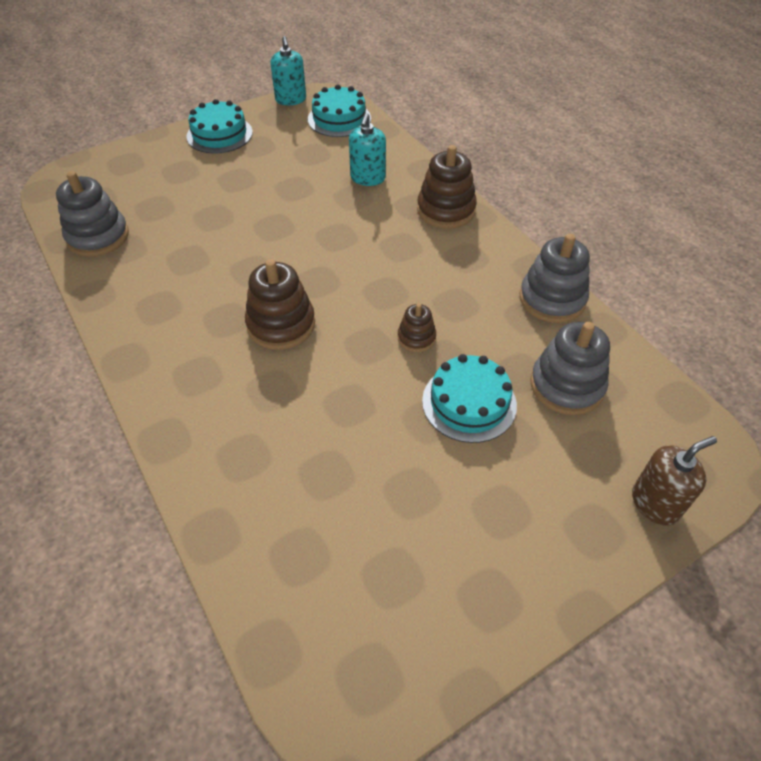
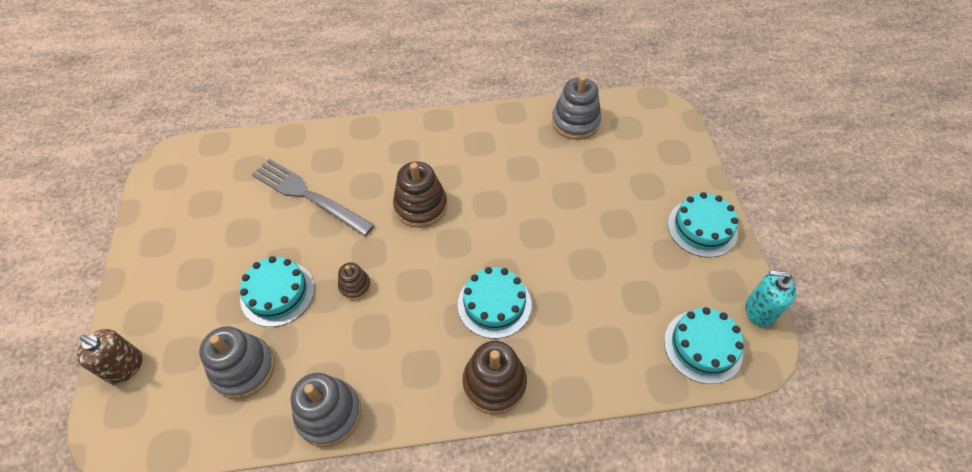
camera: 115 degrees right, 5 degrees up
(316, 446) = (308, 195): none -> grey fork
(368, 178) = (577, 332): turquoise soap dispenser -> none
(372, 231) = (494, 304): none -> turquoise cake
(655, 503) = (125, 367): brown soap dispenser -> brown soap dispenser turned 60 degrees counterclockwise

